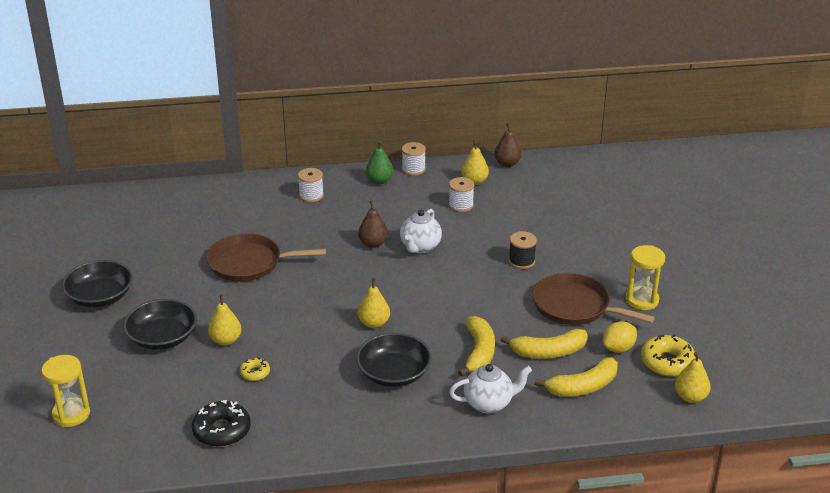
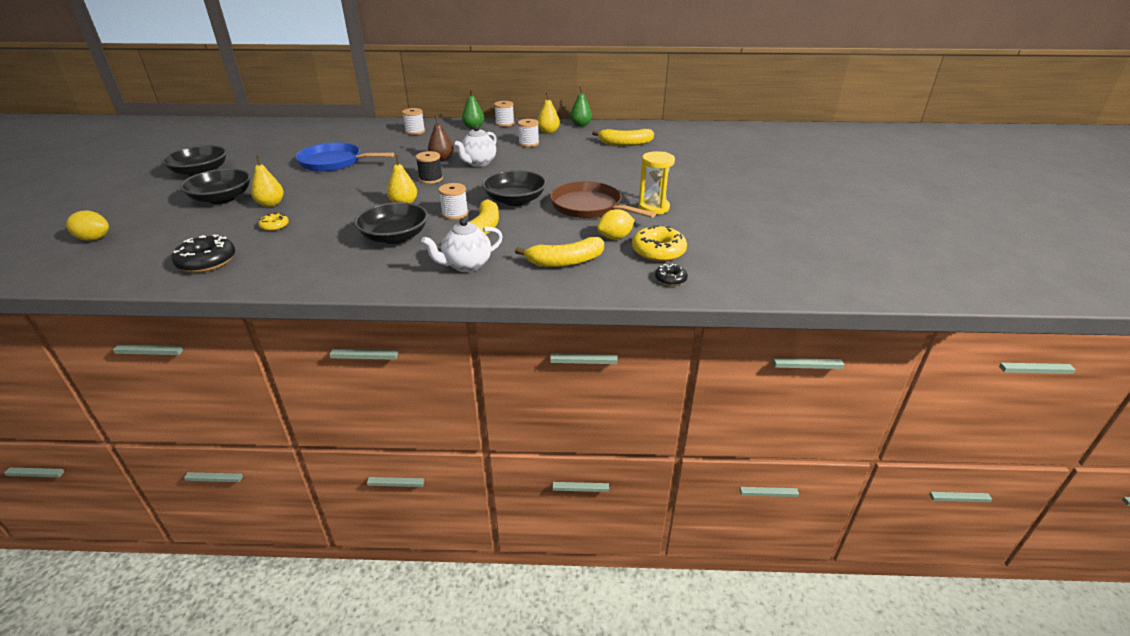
camera: 10 degrees right, 0 degrees up
(71, 414) = (94, 239): yellow hourglass -> yellow lemon
(249, 263) = (334, 162): brown pan -> blue pan
(438, 333) = (455, 214): none -> white spool
(489, 404) = (466, 265): white teapot -> white teapot turned 150 degrees clockwise
(491, 304) = (515, 200): none -> black bowl
(507, 163) = (581, 125): brown pear -> green pear
(521, 261) = (558, 177): black spool -> black spool (431, 179)
(548, 352) = (547, 234): yellow banana -> yellow banana (625, 144)
(690, 397) = (670, 279): yellow pear -> black donut

